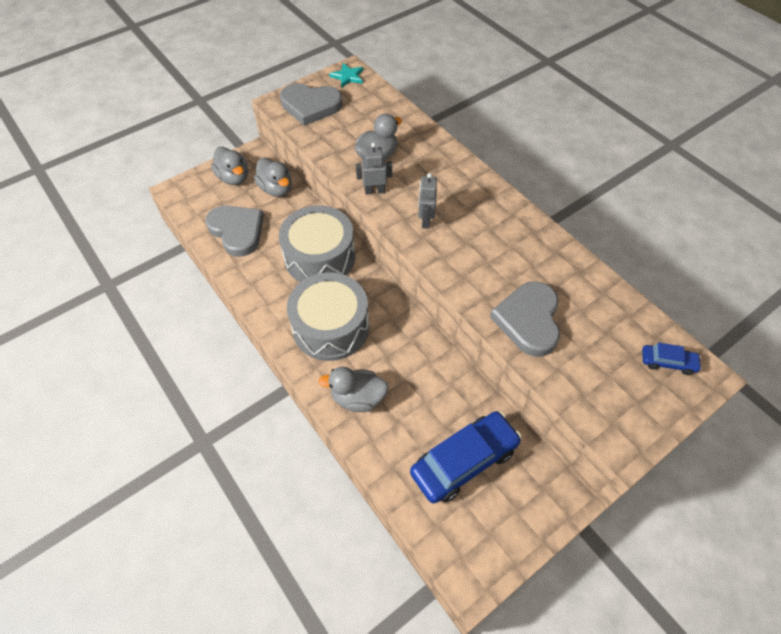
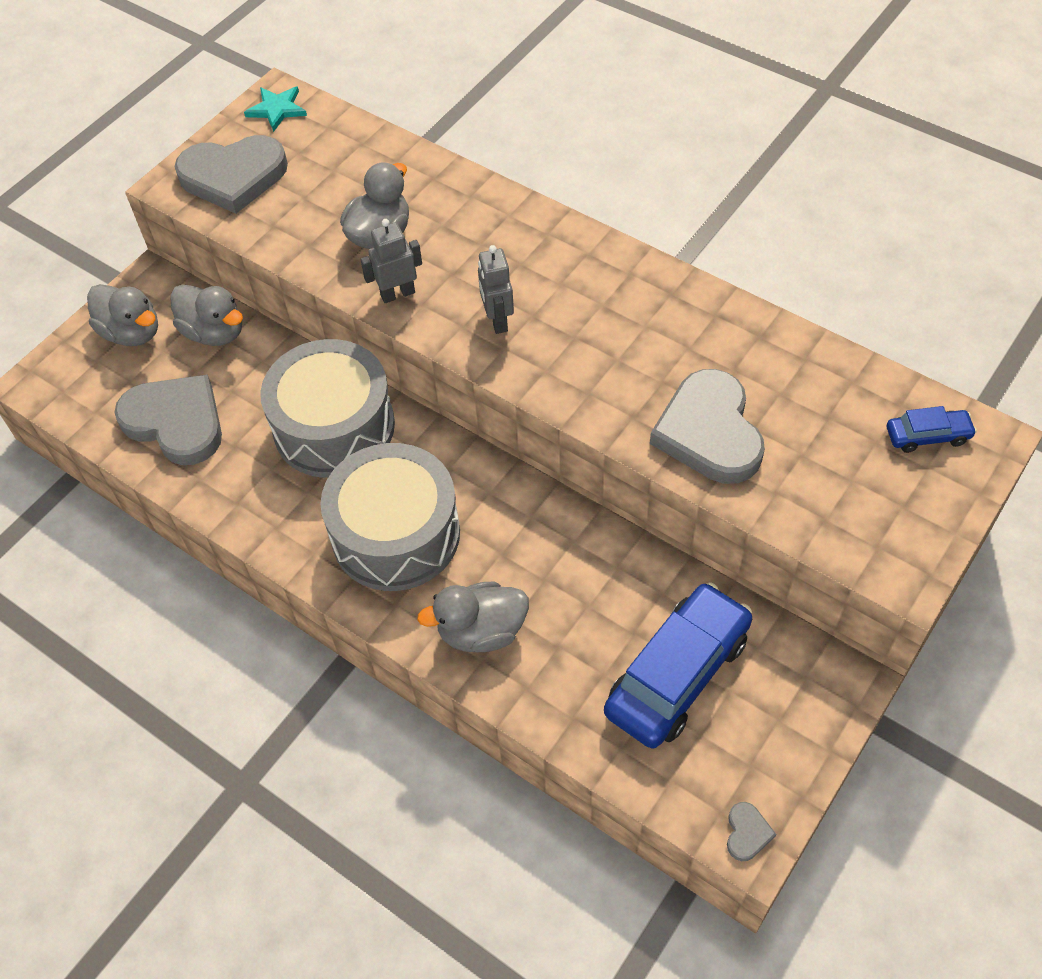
camera: 15 degrees left, 0 degrees up
(473, 576) = (747, 833): none -> grey heart

